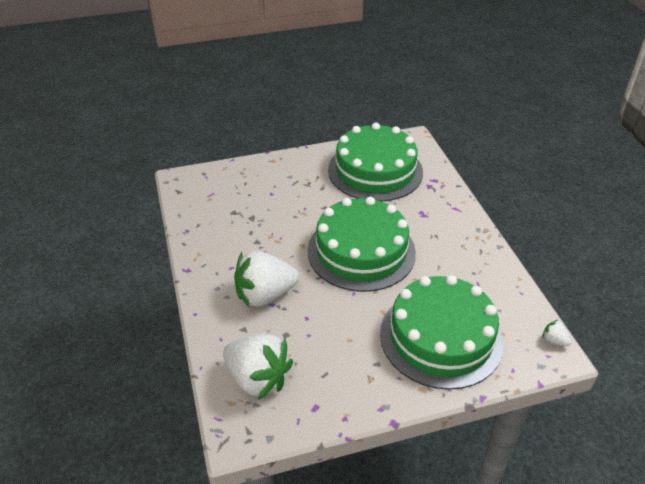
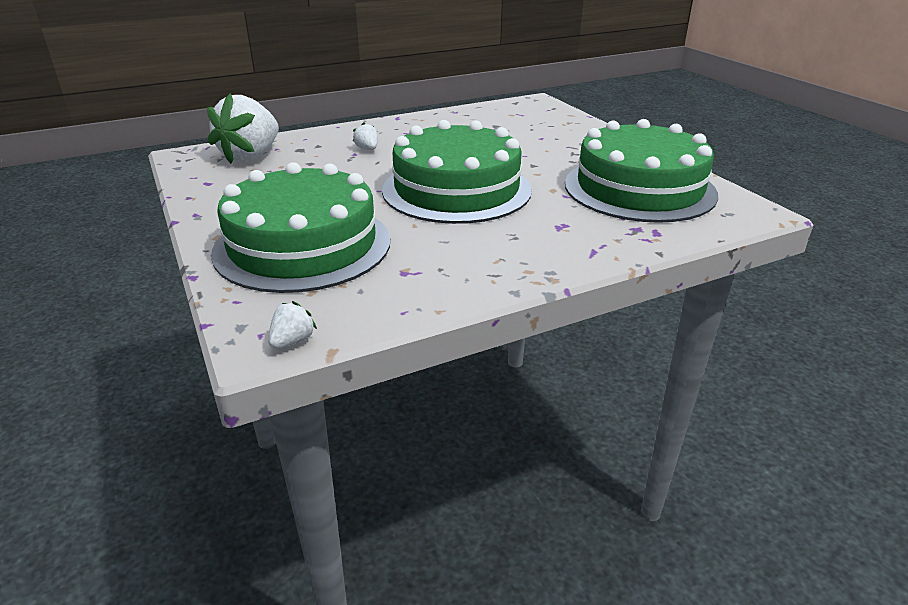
camera: 80 degrees right, 10 degrees down
(265, 295) = (367, 149): white strawberry -> white strawberry, size x0.41

